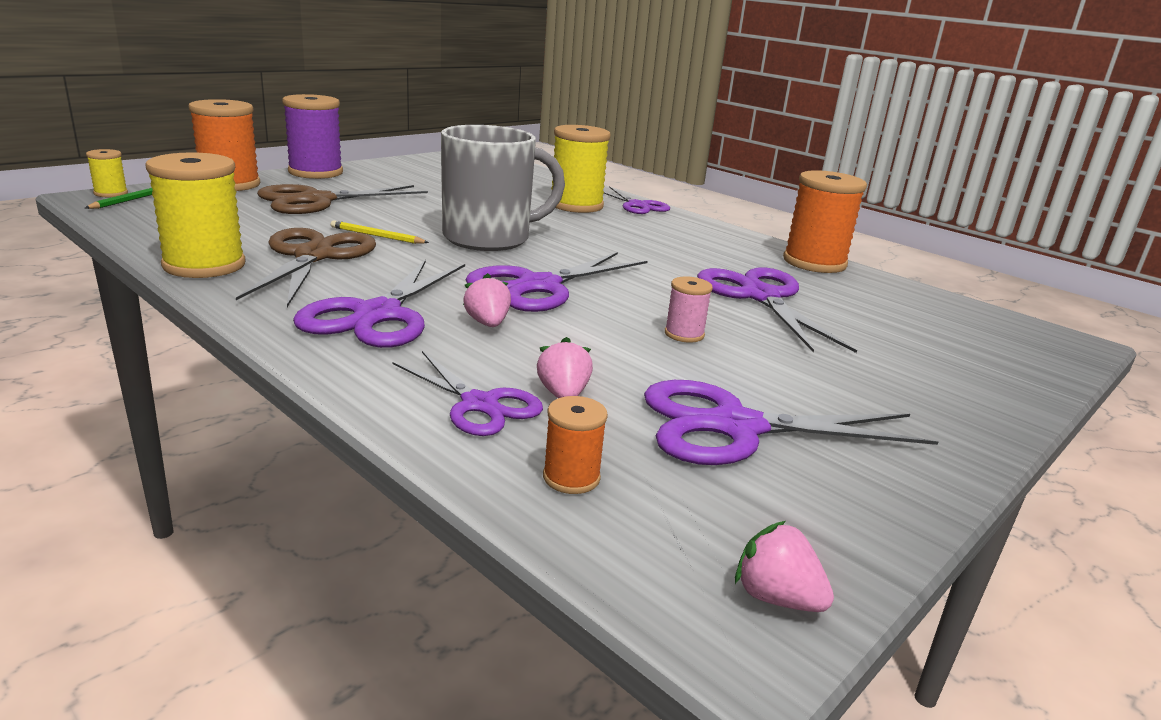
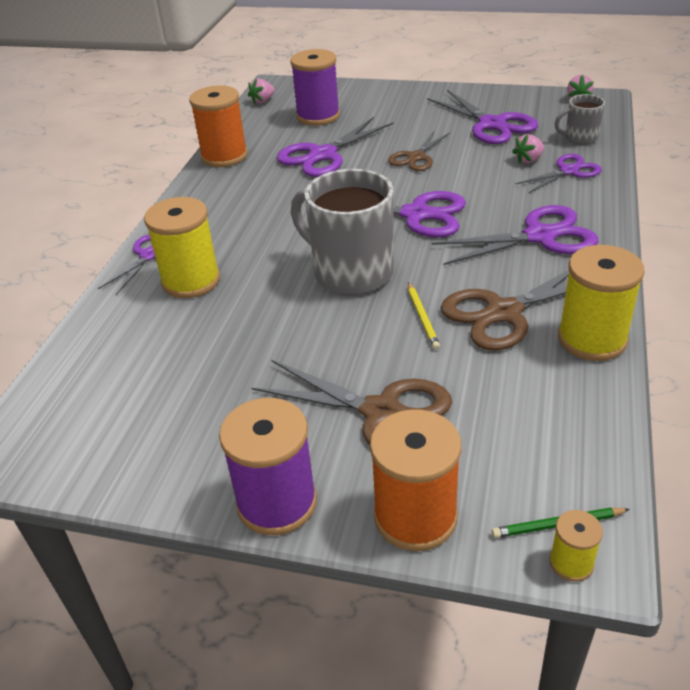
camera: 115 degrees left, 15 degrees up
(479, 404) = (568, 171): purple scissors -> purple scissors turned 45 degrees clockwise
(487, 323) = (493, 205): pink strawberry -> pink strawberry (262, 101)
(571, 477) = (580, 138): orange spool -> grey mug
(684, 334) = (416, 157): pink spool -> brown scissors
(902, 329) = (318, 116): none -> purple spool

